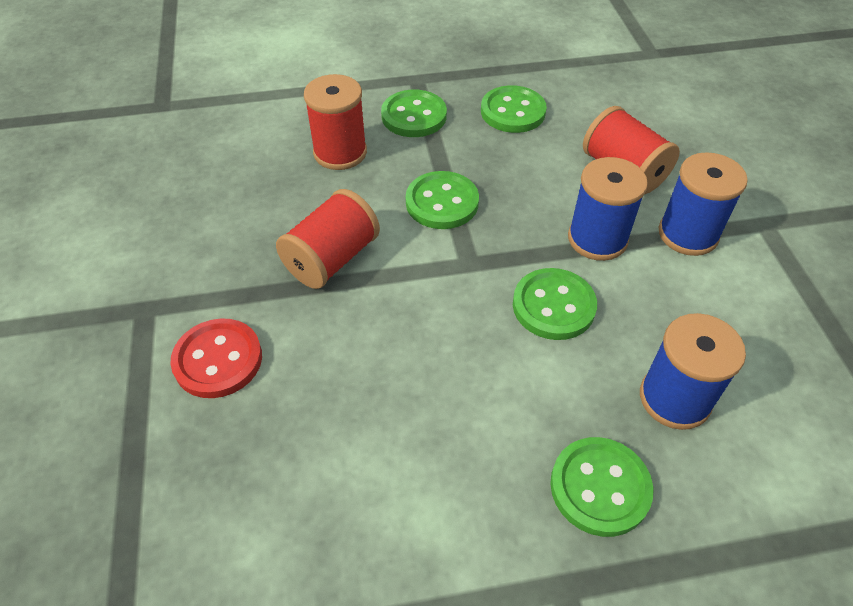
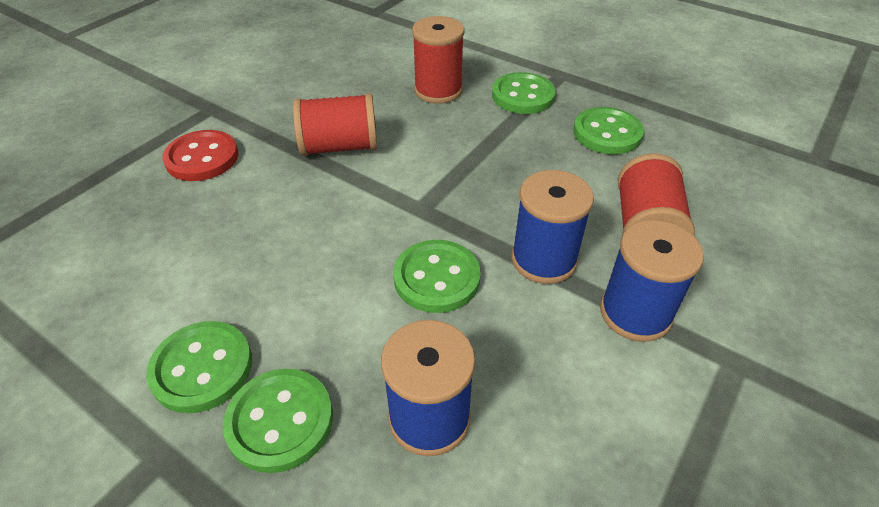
camera: 45 degrees right, 5 degrees down
(442, 202) = (460, 159): green button -> green button (202, 368)

